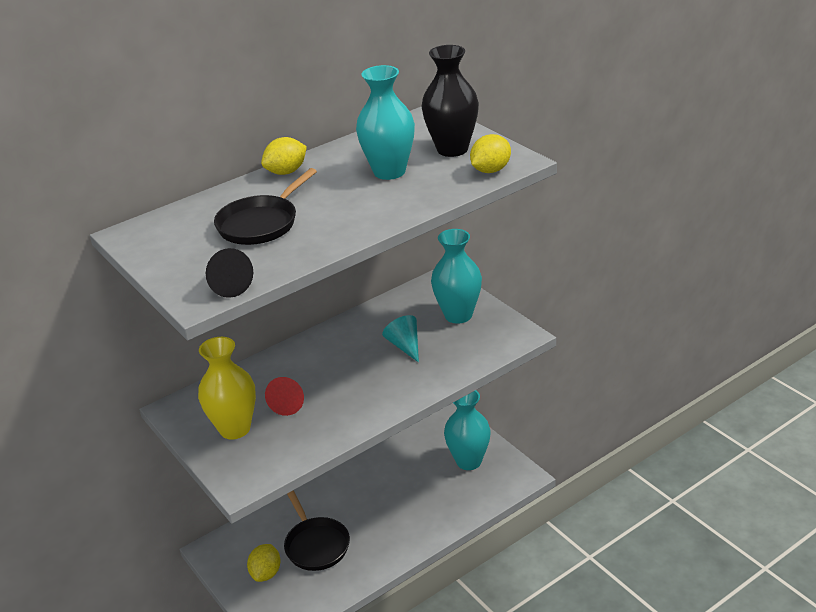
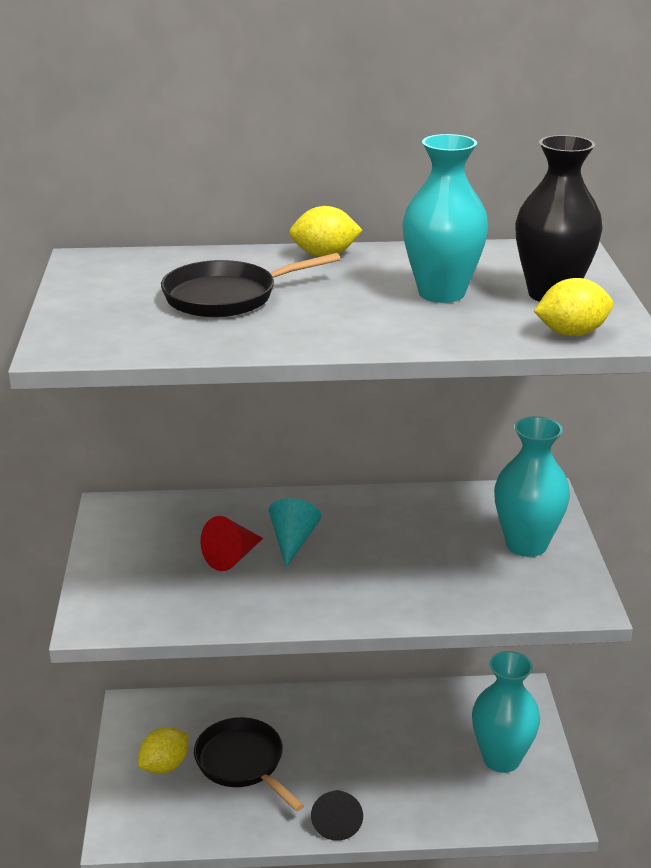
camera: 30 degrees right, 5 degrees down
(228, 285) = (107, 345): black cone -> black cone (337, 821)
(235, 429) = (148, 558): yellow vase -> none
(316, 545) = (243, 763): black pan -> black pan turned 135 degrees clockwise
(405, 346) = (425, 552): turquoise cone -> turquoise cone (293, 541)

